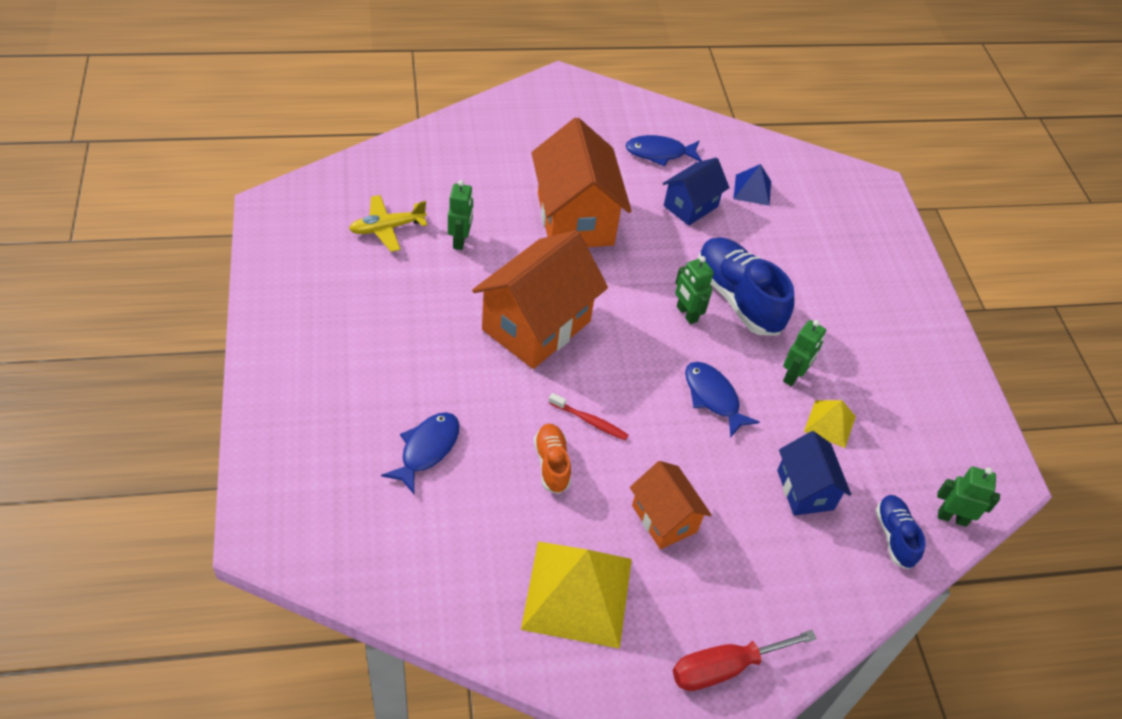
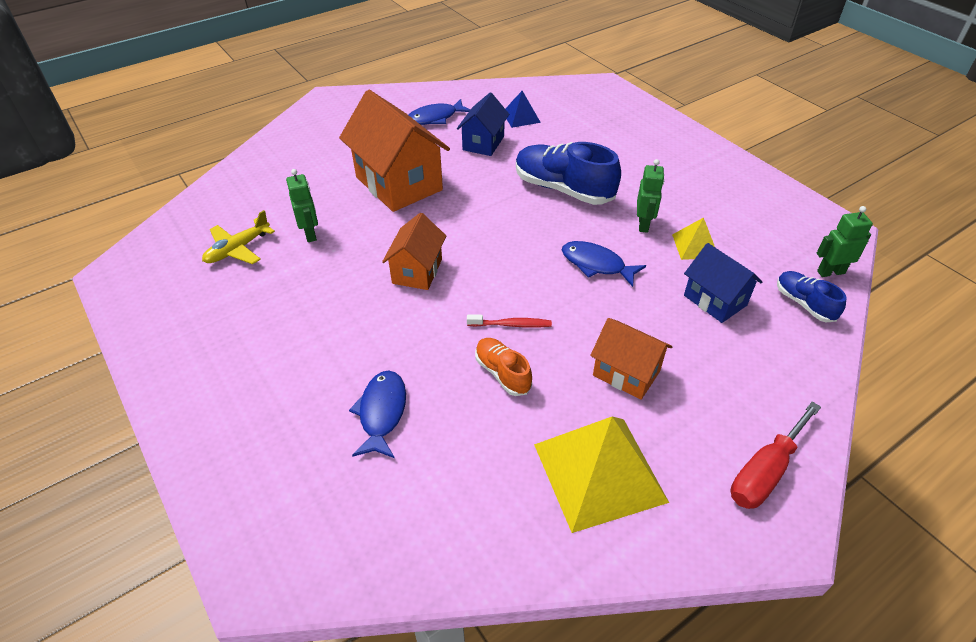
camera: 20 degrees left, 5 degrees down
(536, 325) = (417, 271): orange house -> orange house, size x0.56
(686, 314) = (533, 215): green robot -> none

